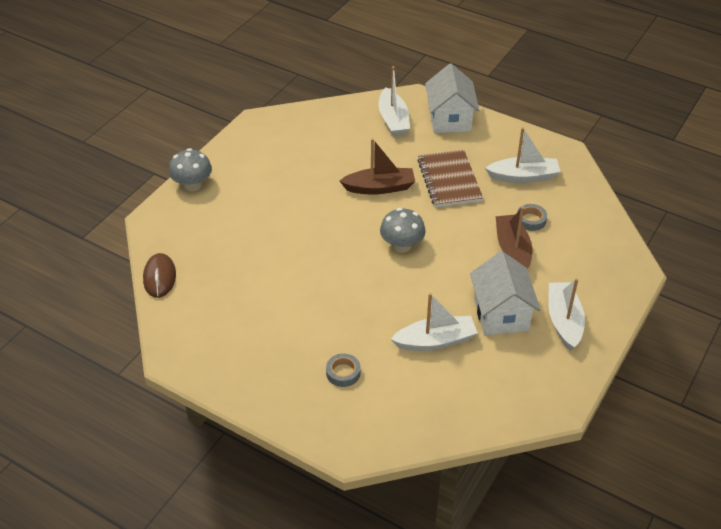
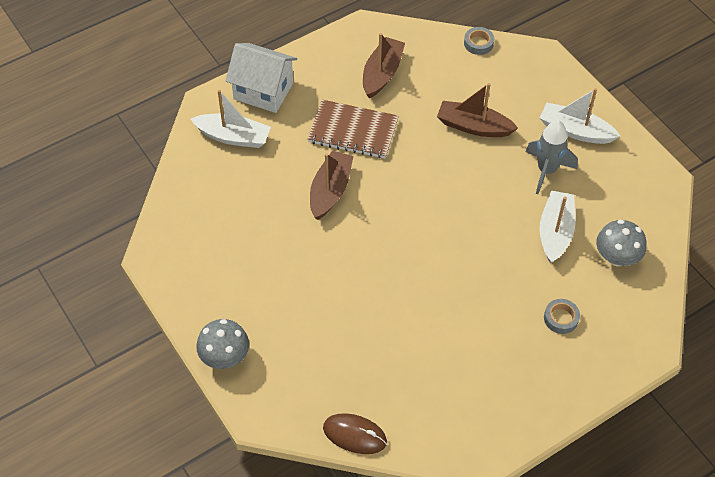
camera: 65 degrees left, 10 degrees up
(402, 245) = (422, 207): grey mushroom -> grey mushroom (616, 257)
(501, 314) = (546, 170): white house -> grey rocket
(523, 176) = (382, 73): white boat -> brown boat
(531, 220) = (442, 95): grey tape -> grey tape (478, 43)

